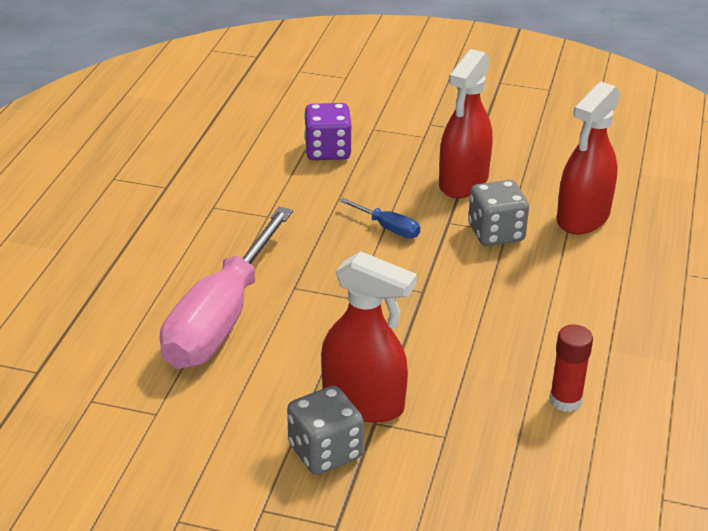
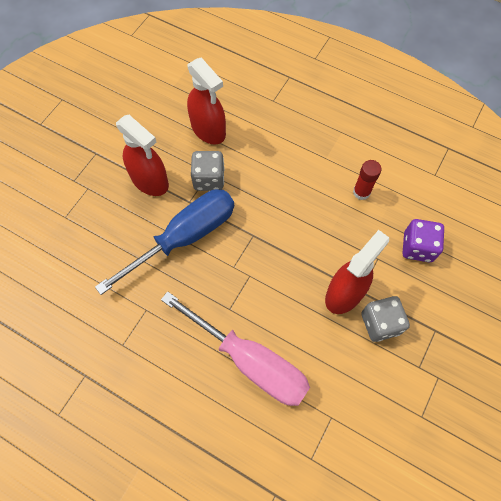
camera: 75 degrees left, 30 degrees up
(327, 151) = (81, 253): purple dice -> purple dice (417, 247)
(388, 228) = (184, 238): blue screwdriver -> blue screwdriver, size x2.49

